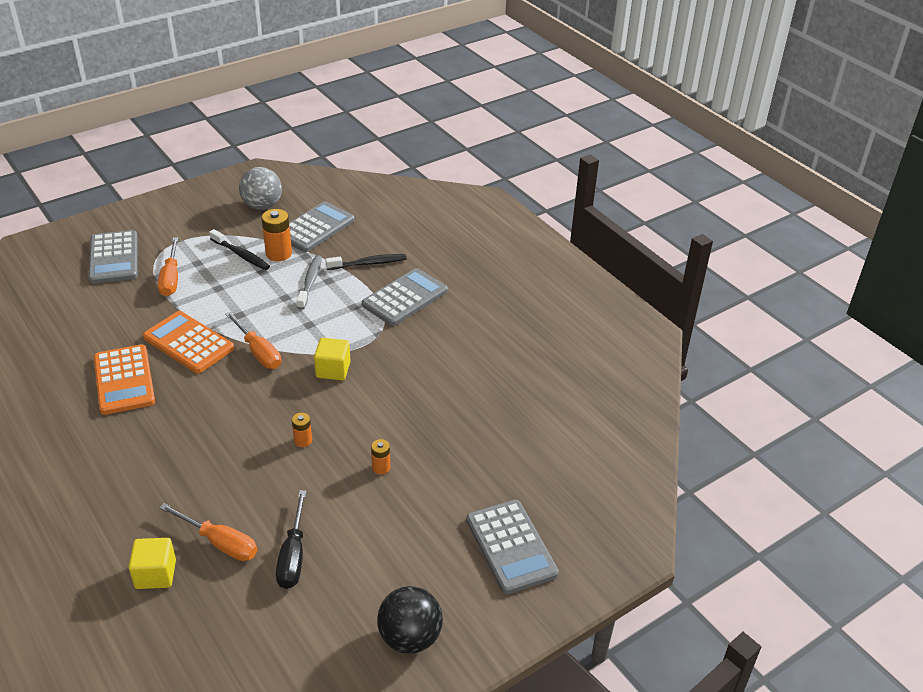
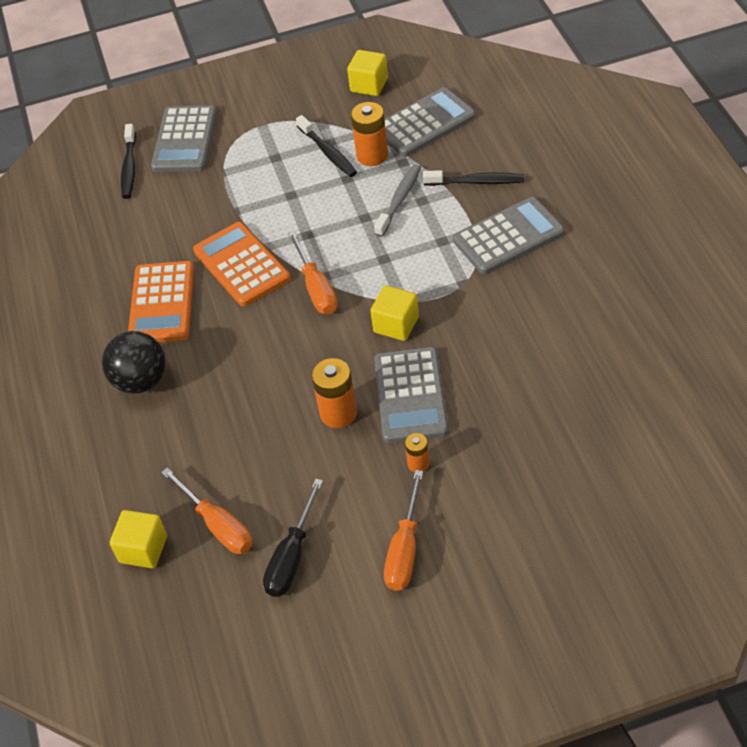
camera: 25 degrees right, 10 degrees up
(68, 282) = (129, 167): none -> black toothbrush
(171, 278) = (241, 176): orange screwdriver -> orange screwdriver (405, 549)
(262, 206) = (369, 85): grey ball -> yellow cube
(303, 440) = (338, 413): orange battery -> orange battery, size x1.77
(410, 638) = (394, 685): black ball -> black ball (141, 381)
(511, 547) = (543, 596): grey calculator -> grey calculator (410, 396)

